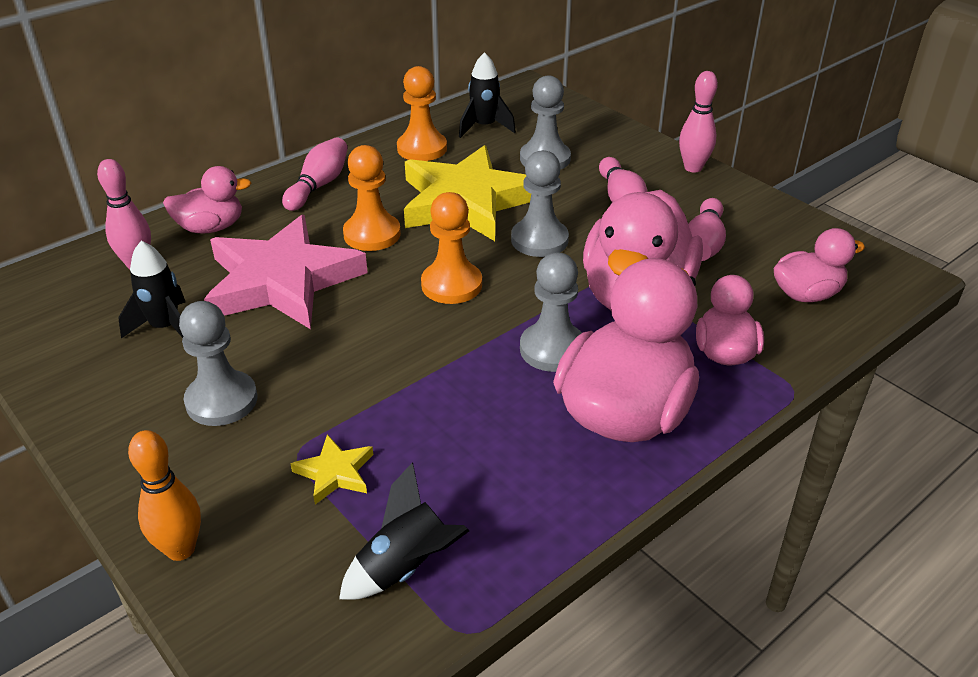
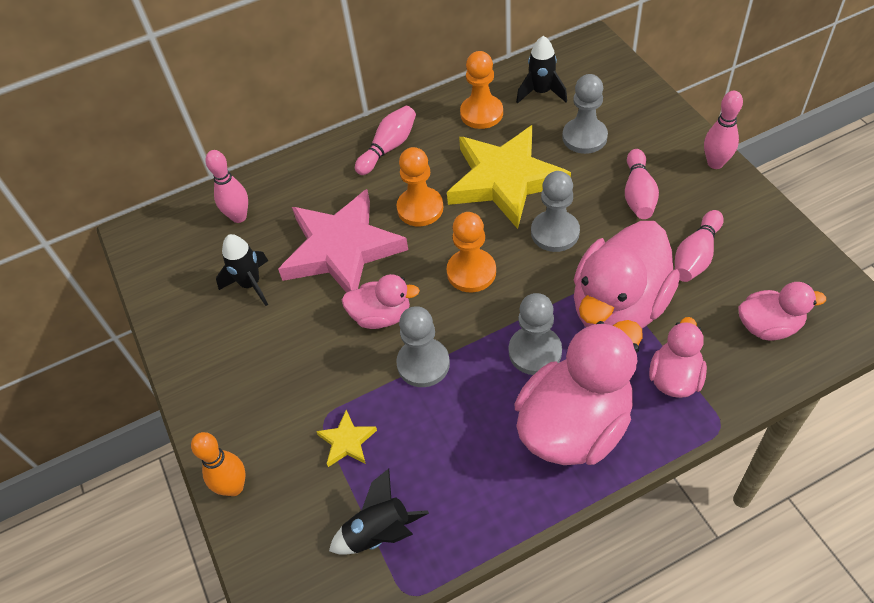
camera: 20 degrees right, 15 degrees up
(211, 227) = (298, 185): pink duck -> pink duck (381, 316)
(221, 400) = (280, 361): grey pawn -> grey pawn (423, 364)

